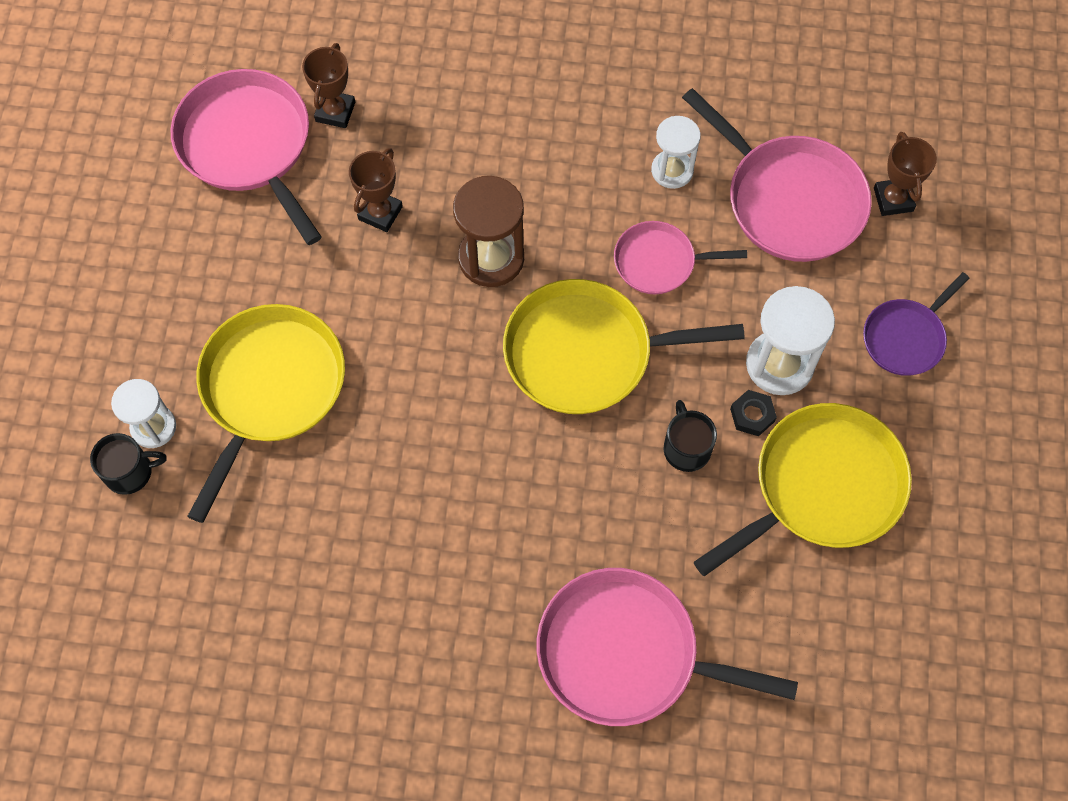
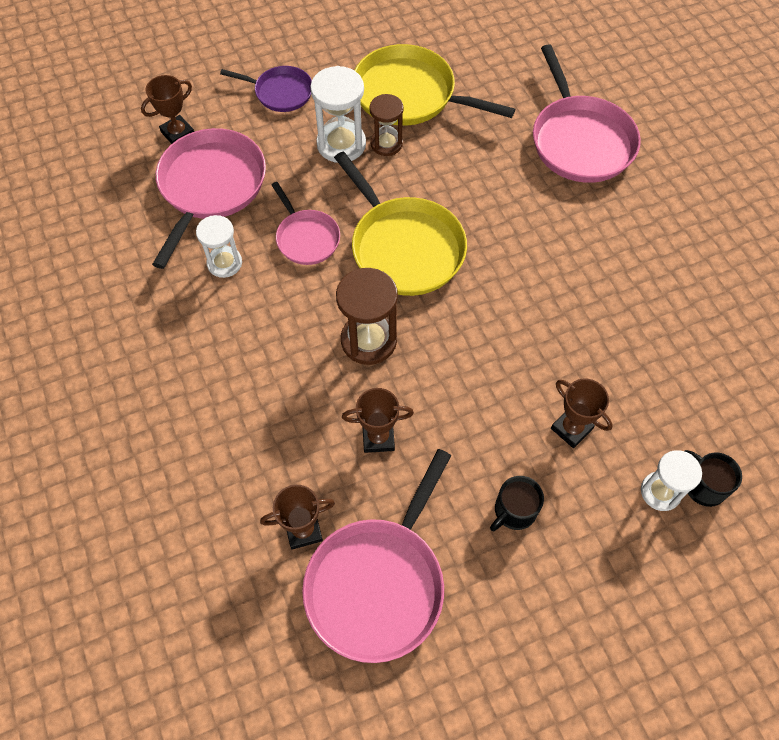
camera: 120 degrees left, 5 degrees down
(270, 388) = (571, 429): yellow pan -> brown trophy
(686, 447) = (432, 166): black mug -> black mug (514, 511)
(752, 415) = (386, 144): black nut -> brown hourglass

